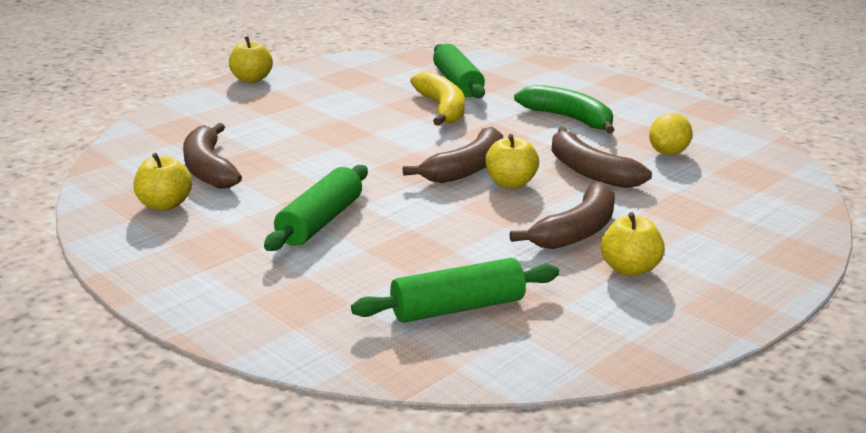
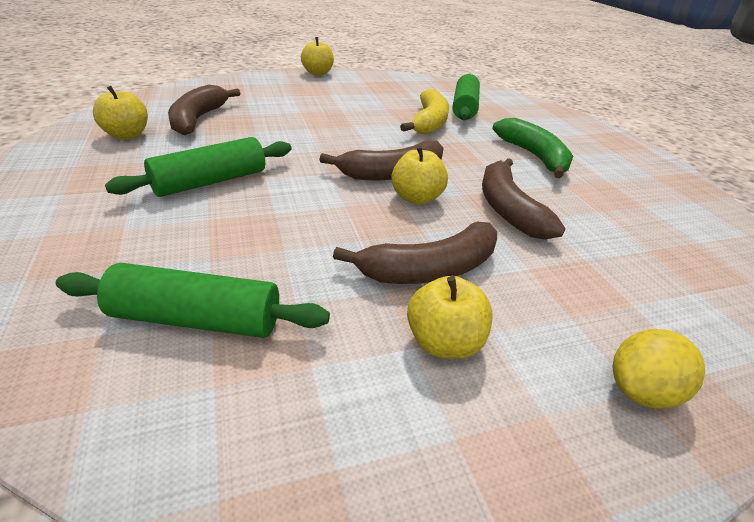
camera: 25 degrees right, 10 degrees up
(668, 153) = (610, 214): yellow lemon -> yellow lemon (641, 391)

